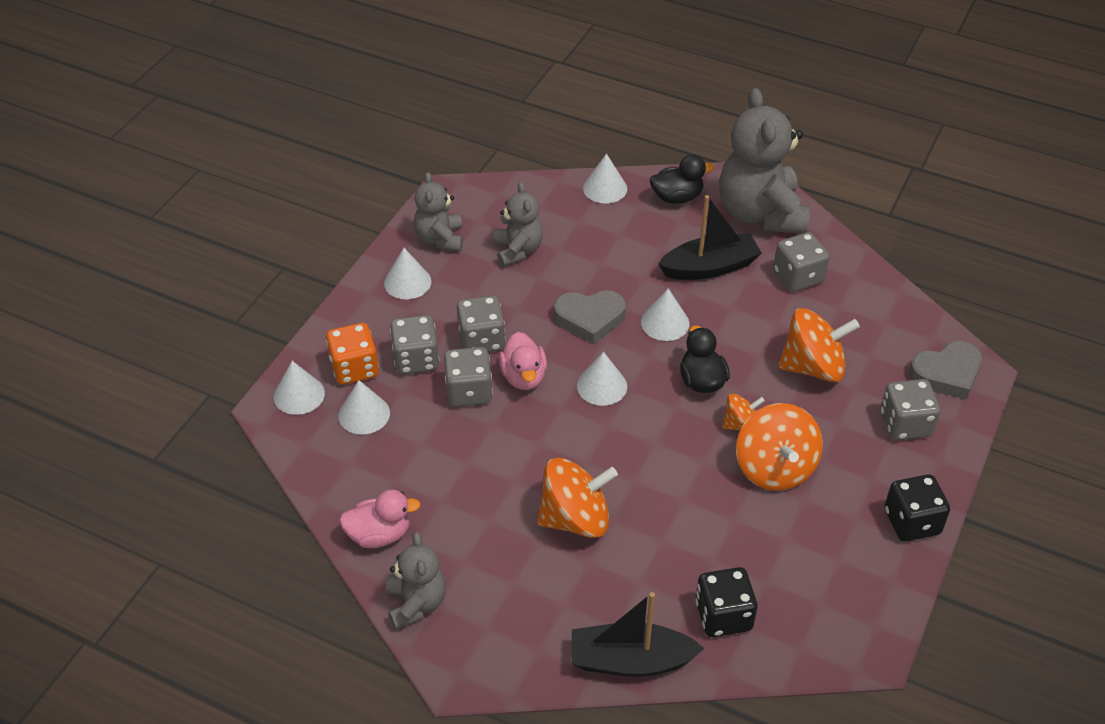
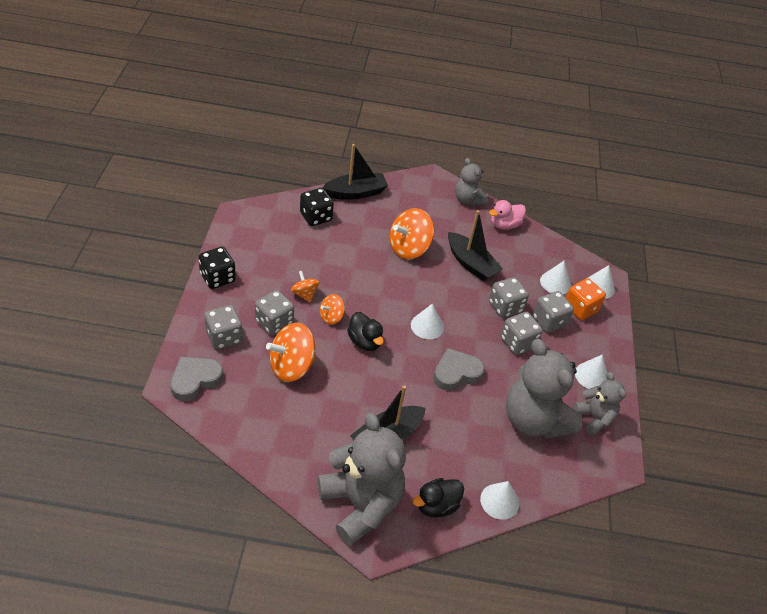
camera: 155 degrees right, 0 degrees up
(483, 471) = (471, 264): none -> black boat
(518, 250) = (534, 420): grey teddy bear -> grey teddy bear, size x1.85
(524, 377) = (478, 322): pink duck -> none
(665, 323) = (404, 380): white cone -> none
(774, 468) = (304, 294): orange spinning top -> orange spinning top, size x0.54
(798, 277) = (316, 443): grey dice -> grey dice (274, 322)

